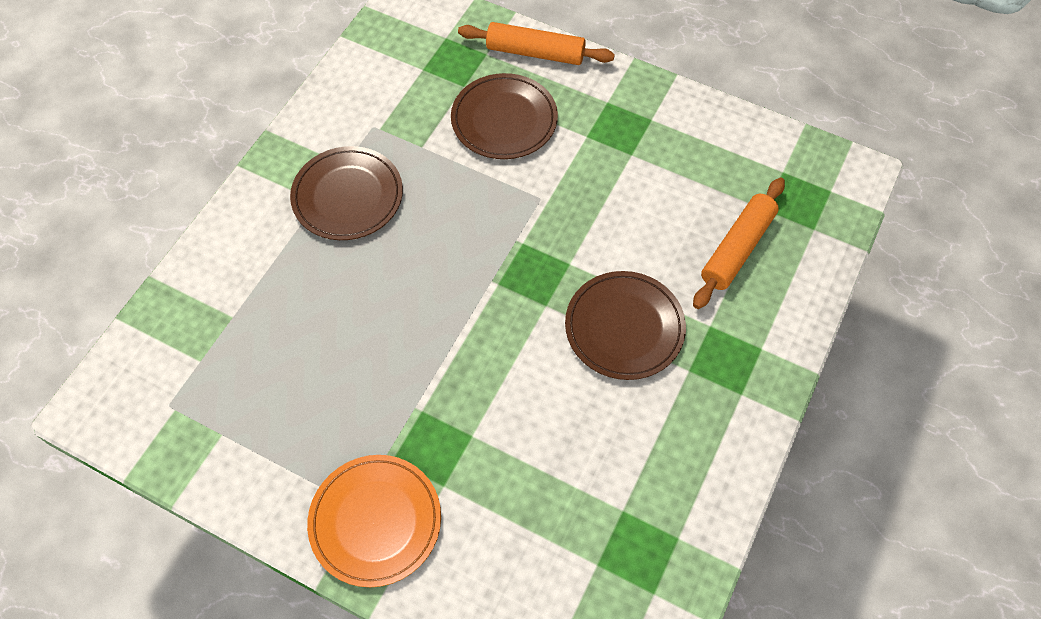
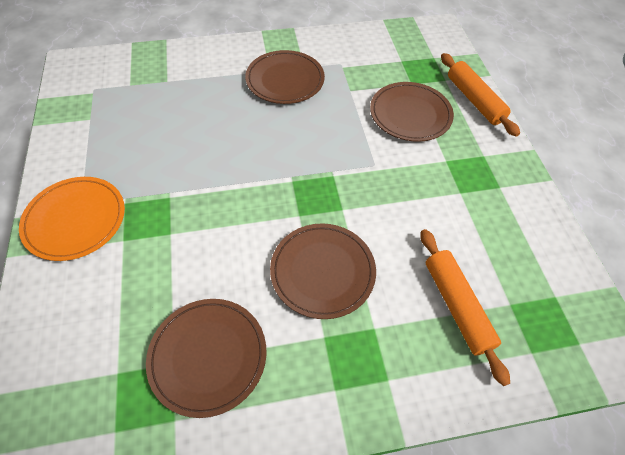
camera: 50 degrees right, 5 degrees down
(638, 476) = (208, 356): none -> brown plate
(737, 248) = (456, 306): orange rolling pin -> orange rolling pin turned 75 degrees clockwise

